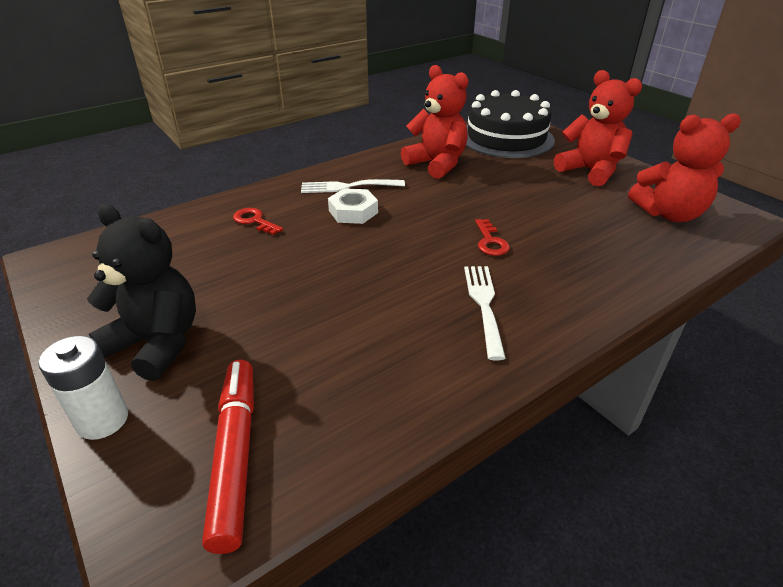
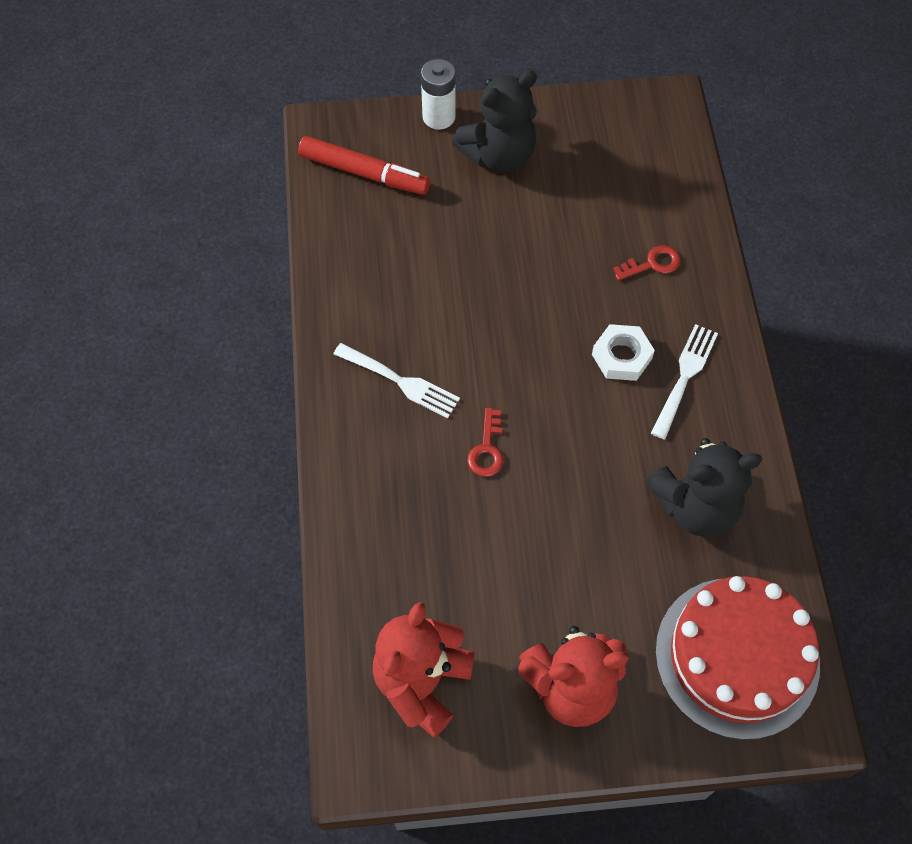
camera: 120 degrees right, 25 degrees up
(437, 164) = (695, 506): red teddy bear -> black teddy bear
(490, 242) = (487, 449): red key -> red key turned 105 degrees counterclockwise
(506, 138) = (737, 657): black cake -> red cake

